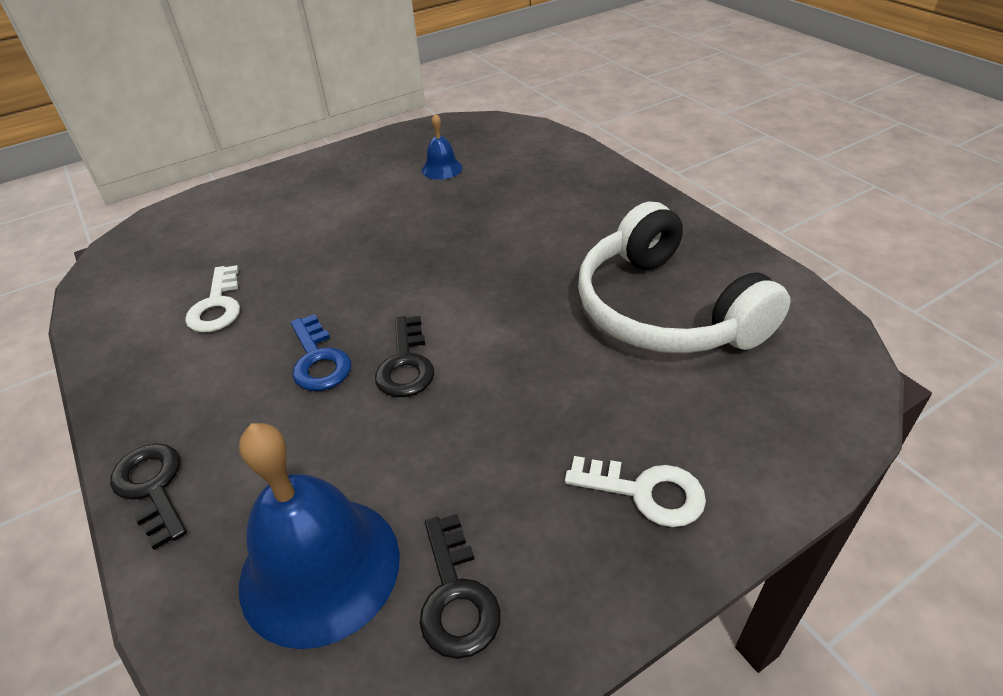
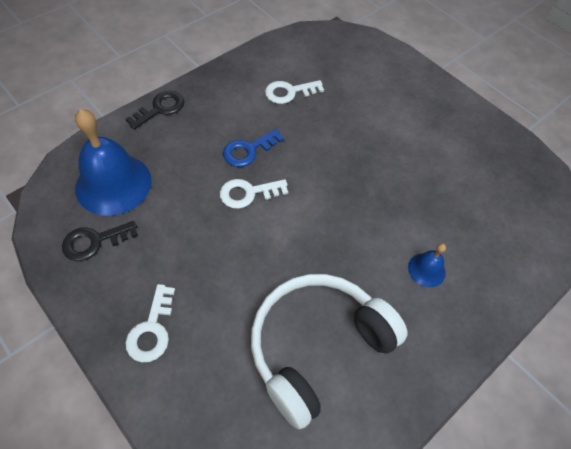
camera: 75 degrees right, 15 degrees up
(406, 364) = (248, 193): black key -> white key
(442, 169) = (471, 177): blue bell -> blue bell (426, 270)

